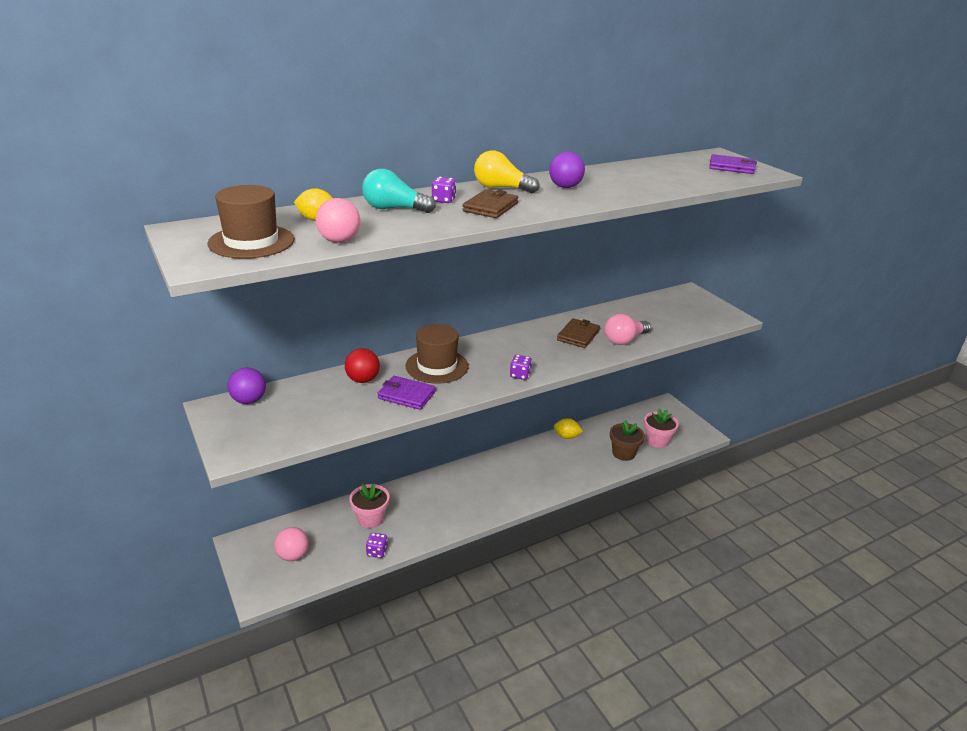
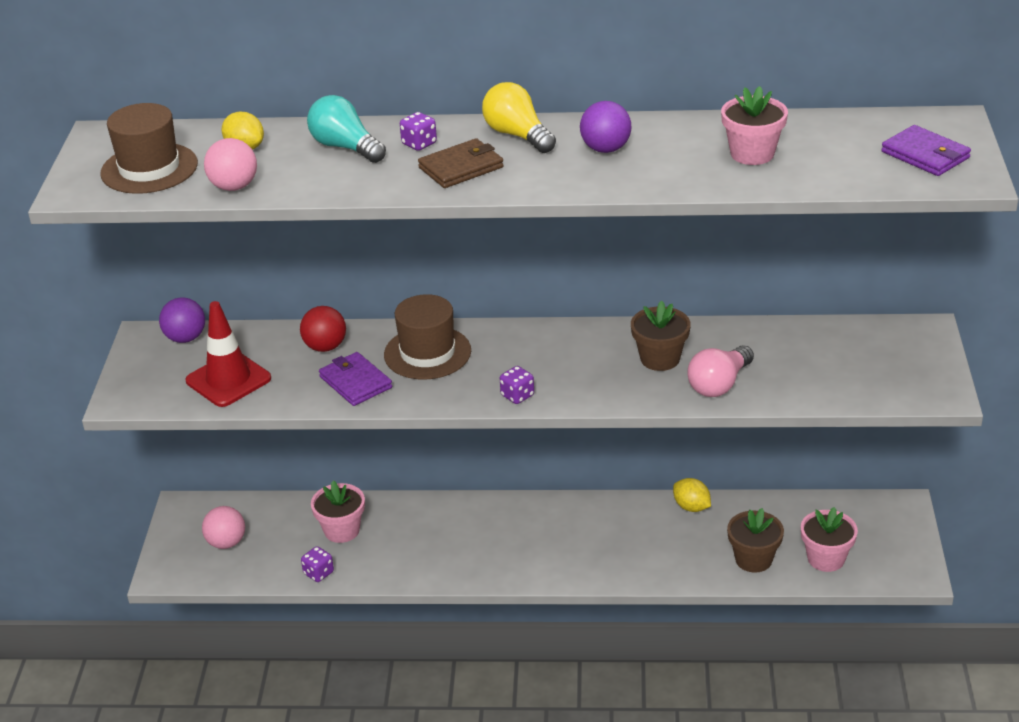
camera: 35 degrees right, 5 degrees up
(310, 418) = (228, 380): none -> red traffic cone
(578, 335) = (660, 359): brown wallet -> brown flower pot
(624, 340) = (719, 384): pink light bulb -> pink light bulb turned 45 degrees counterclockwise
(648, 178) = (752, 154): none -> pink flower pot

